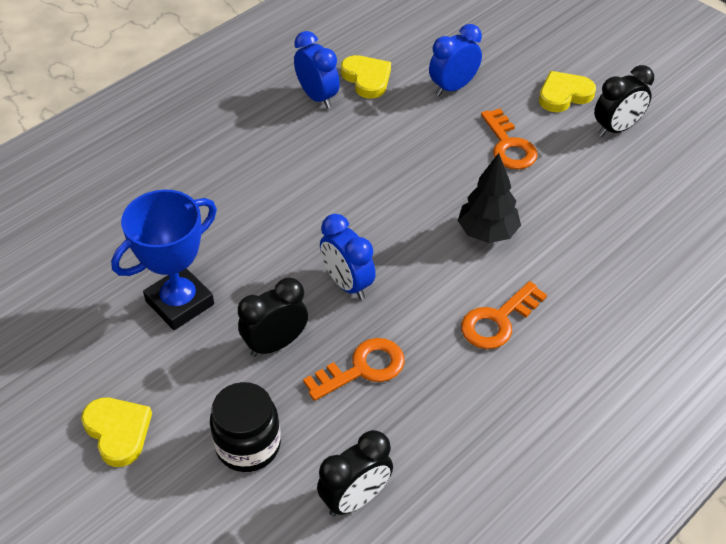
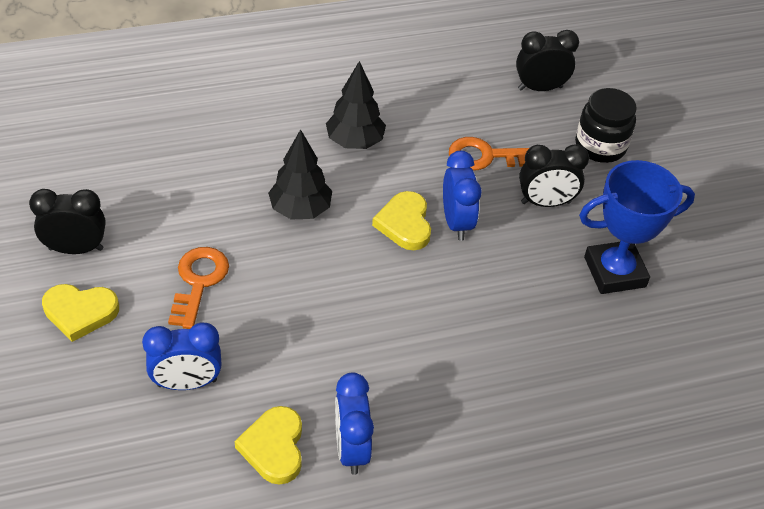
camera: 155 degrees left, 0 degrees up
(118, 432) = (697, 195): yellow heart -> yellow heart (405, 224)
(498, 321) = (355, 142): orange key -> black tree

